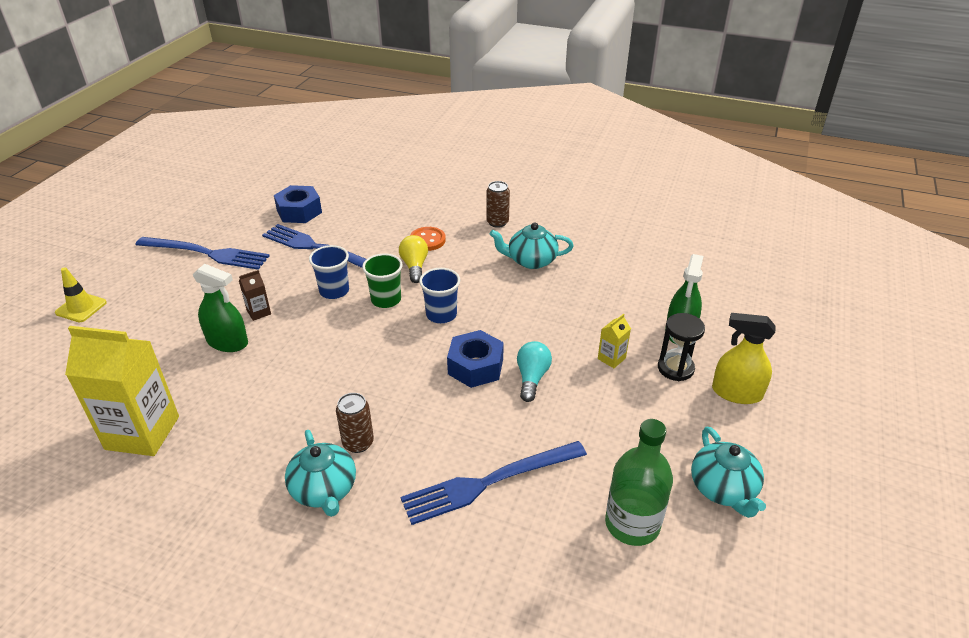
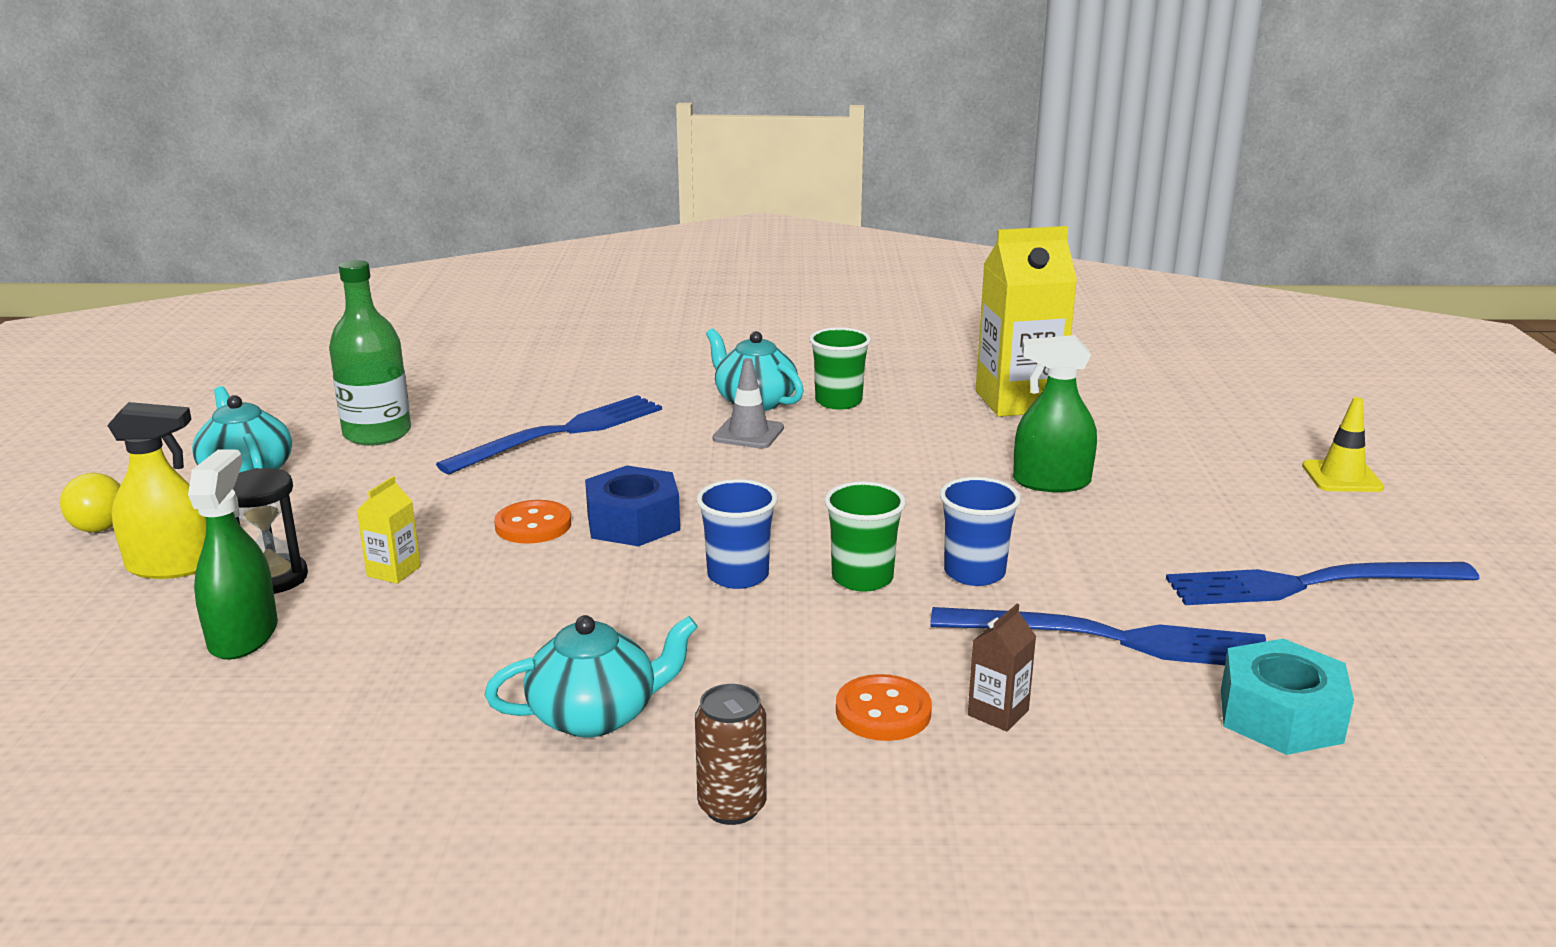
camera: 160 degrees right, 15 degrees down
(259, 312) = (1061, 521): brown carton -> brown carton (998, 713)
(263, 471) = (838, 401): none -> green cup
(299, 211) = (1280, 715): blue nut -> turquoise nut
(358, 443) = (748, 433): brown can -> grey traffic cone
(414, 266) = (860, 646): yellow light bulb -> yellow light bulb (98, 521)
(532, 378) = (533, 525): turquoise light bulb -> orange button

